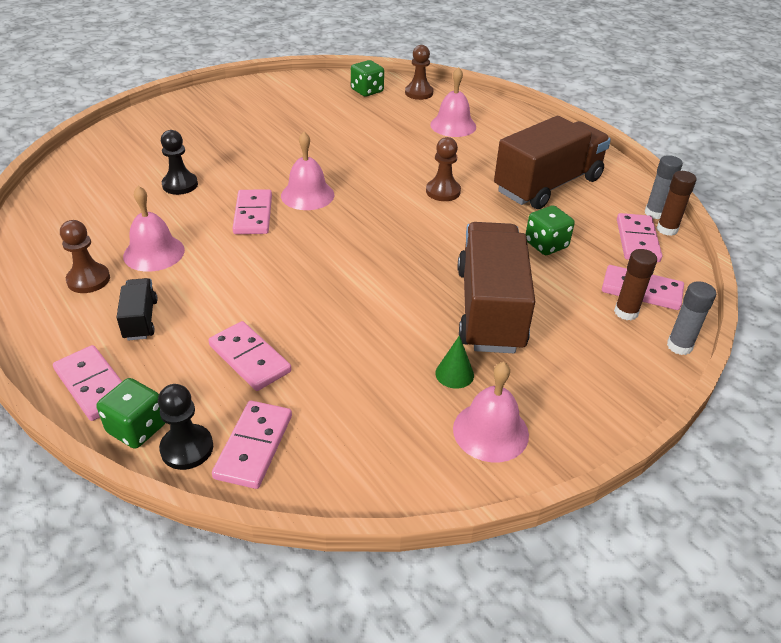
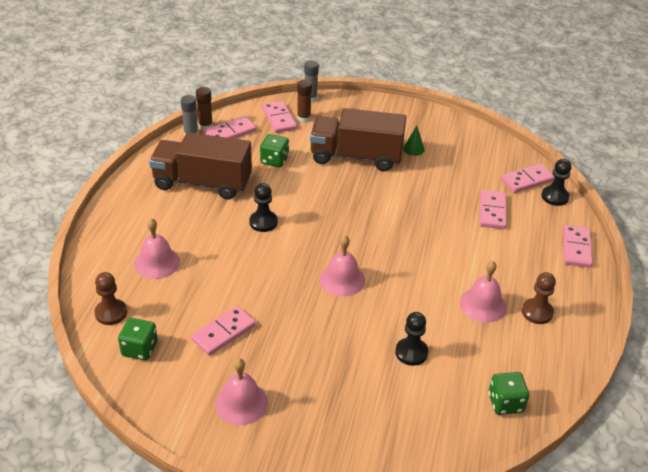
camera: 130 degrees left, 0 degrees up
(137, 428) = (569, 217): green dice -> green dice (505, 403)
(140, 320) = (527, 266): black truck -> none
(253, 215) = (394, 289): pink domino -> pink domino (223, 333)
(443, 191) = (263, 222): brown pawn -> black pawn
(490, 309) = (356, 157): brown truck -> brown truck turned 45 degrees clockwise
(490, 431) = (431, 127): pink bell -> pink bell (241, 403)

